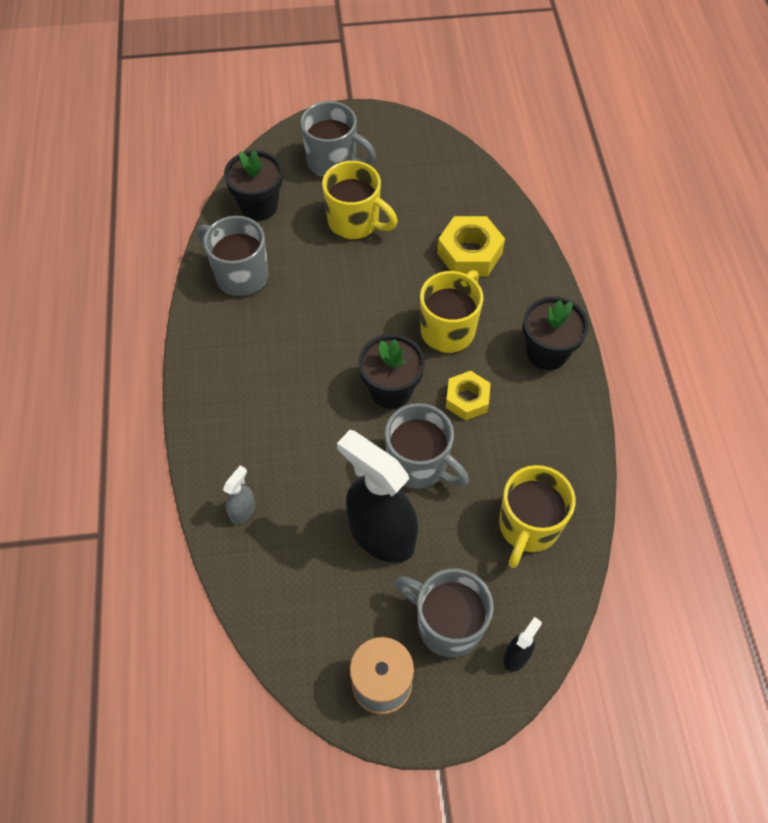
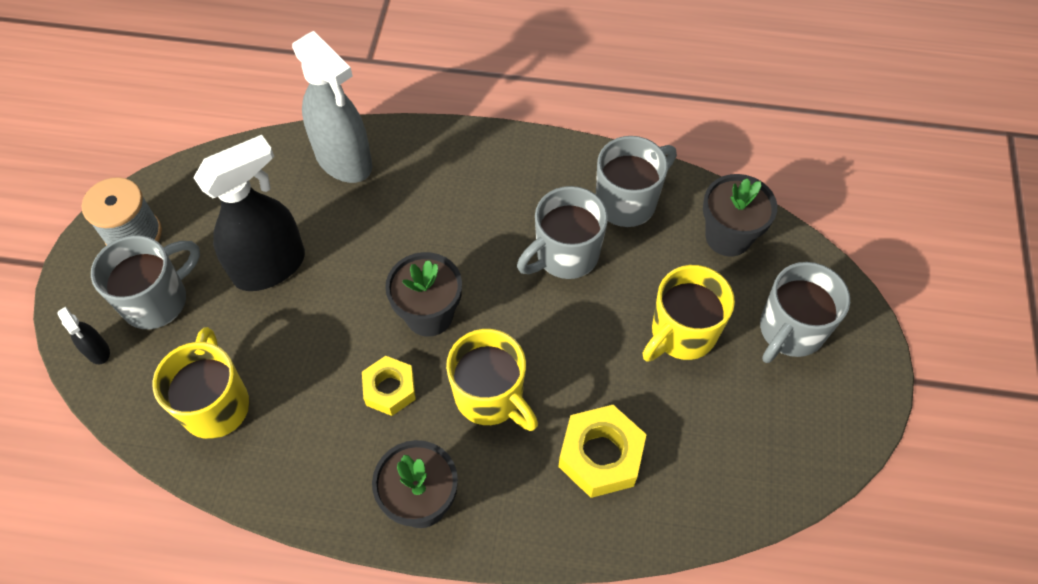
camera: 105 degrees right, 0 degrees up
(243, 511) = (344, 160): grey spray bottle -> grey spray bottle, size x2.30
(419, 464) = (330, 319): grey mug -> grey mug (565, 255)
(528, 527) = (216, 404): yellow mug -> yellow mug turned 45 degrees clockwise

